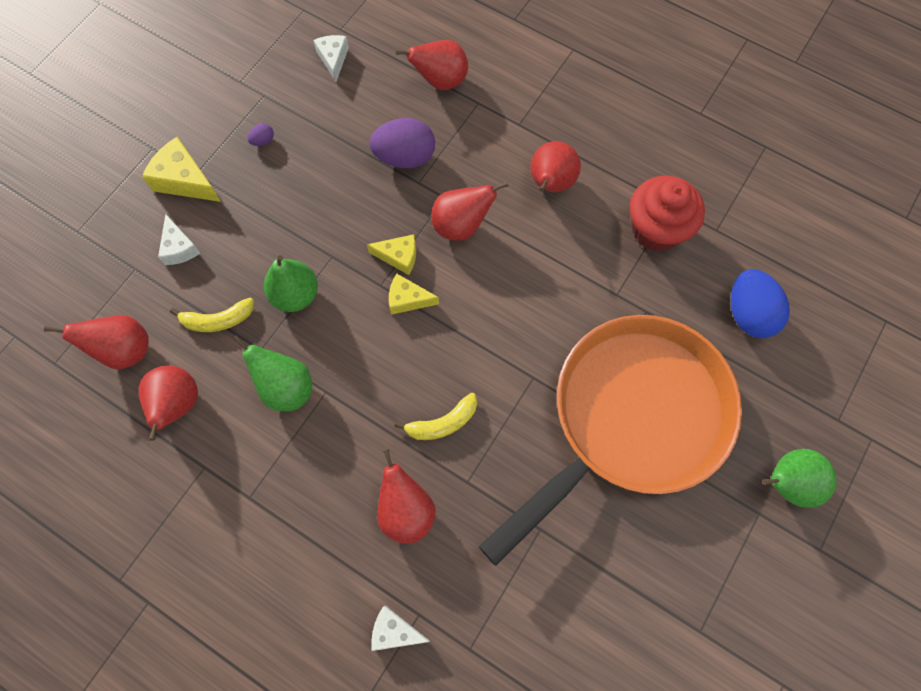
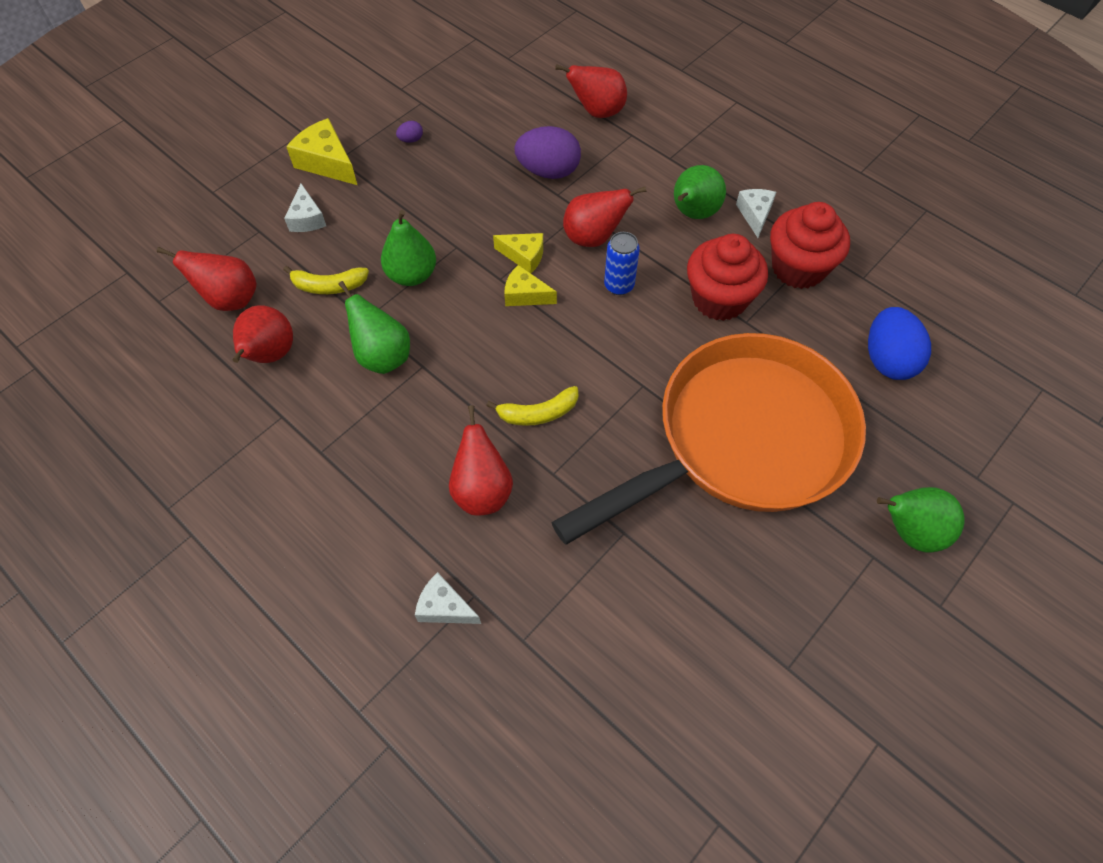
camera: 10 degrees right, 10 degrees down
(333, 59) = (495, 81): white cheese -> white cheese (755, 214)
(494, 274) = (619, 285): none -> blue can
(550, 184) = (693, 213): red pear -> green pear
(589, 274) = (719, 299): none -> red cupcake

